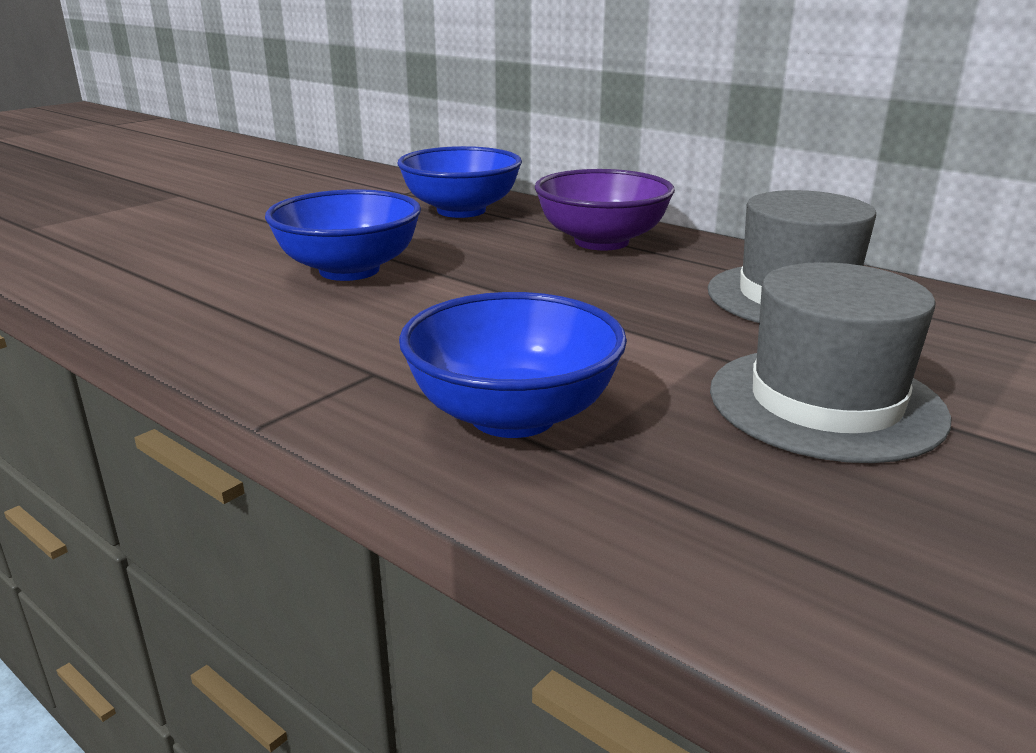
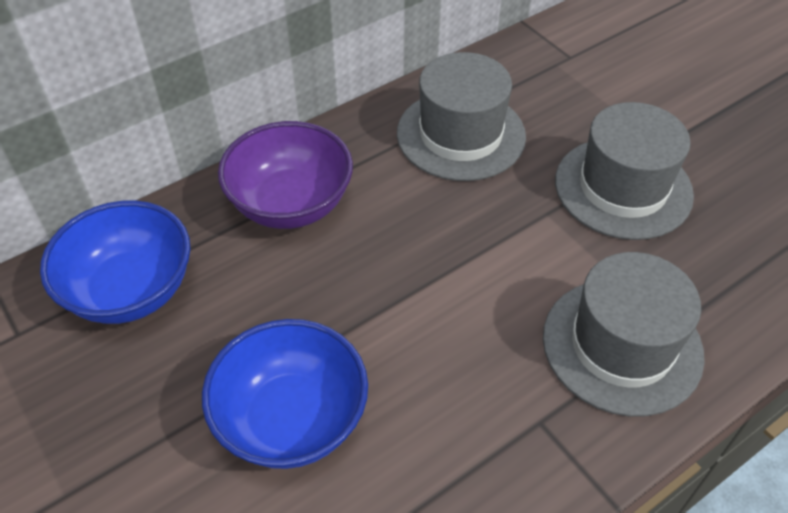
camera: 75 degrees left, 25 degrees up
(513, 416) = (622, 345): blue bowl -> grey hat

